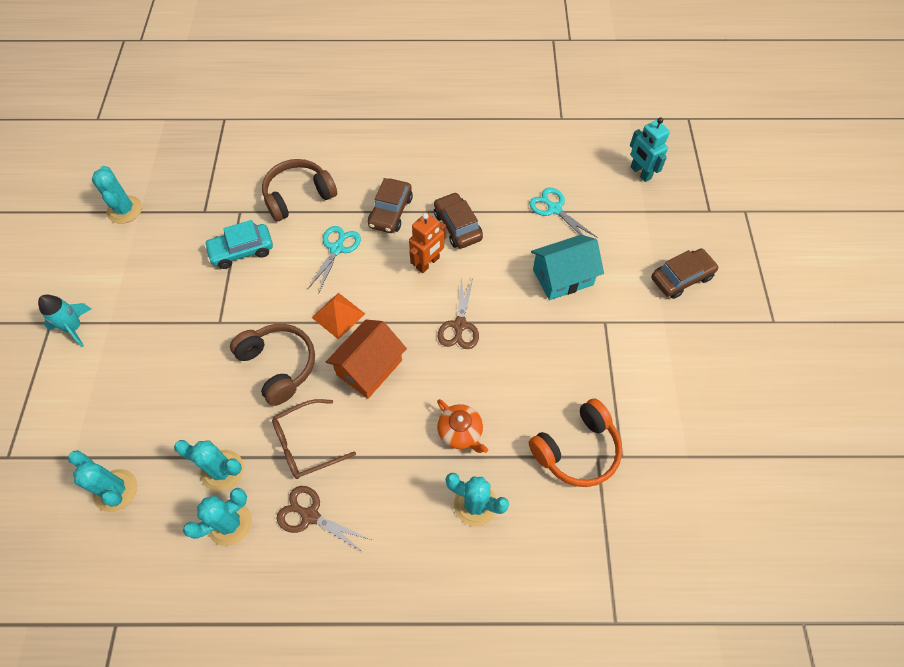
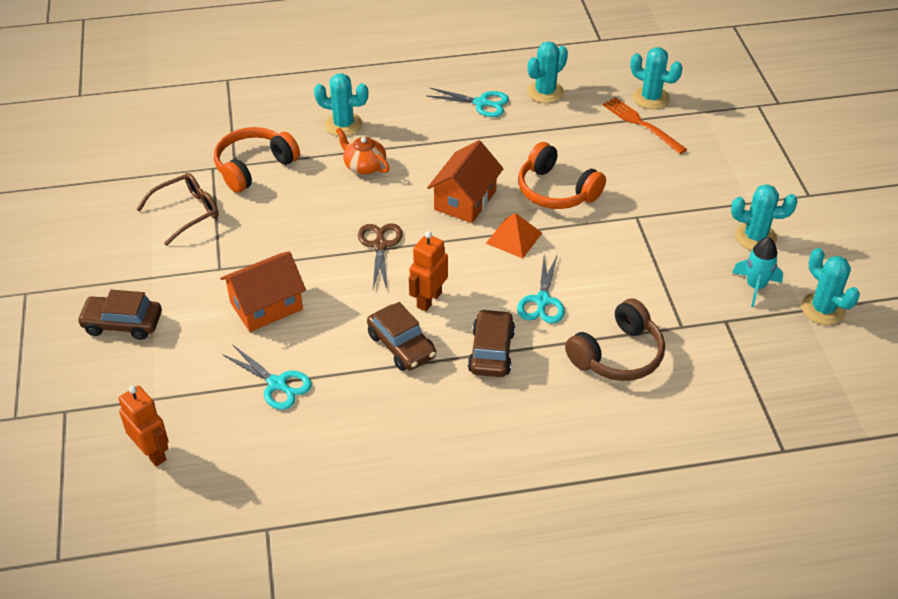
camera: 170 degrees right, 15 degrees down
(74, 328) = (780, 194): turquoise rocket -> turquoise rocket (755, 287)
(149, 447) = (641, 124): none -> orange fork
(222, 470) = (569, 118): turquoise cactus -> turquoise cactus (755, 237)
(242, 251) = (653, 284): turquoise car -> none
(279, 365) = (556, 191): brown headphones -> orange headphones
(306, 444) = (503, 142): brown glasses -> brown glasses (187, 212)
(310, 515) = (481, 103): brown scissors -> turquoise scissors
(563, 277) = (266, 306): turquoise house -> orange house
(640, 173) = (152, 452): turquoise robot -> orange robot
(681, 278) = (122, 323): brown car -> brown car turned 45 degrees clockwise

